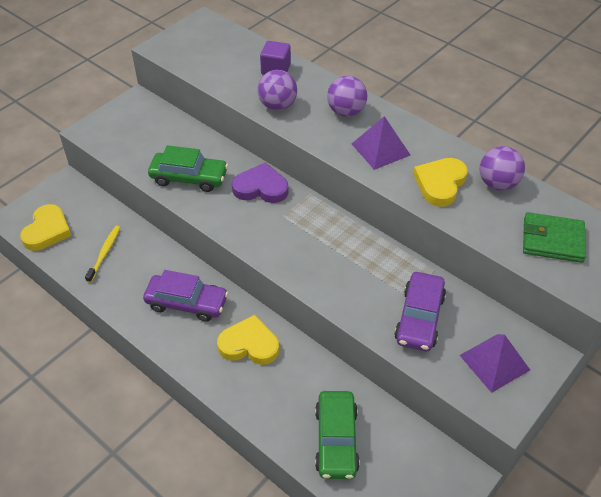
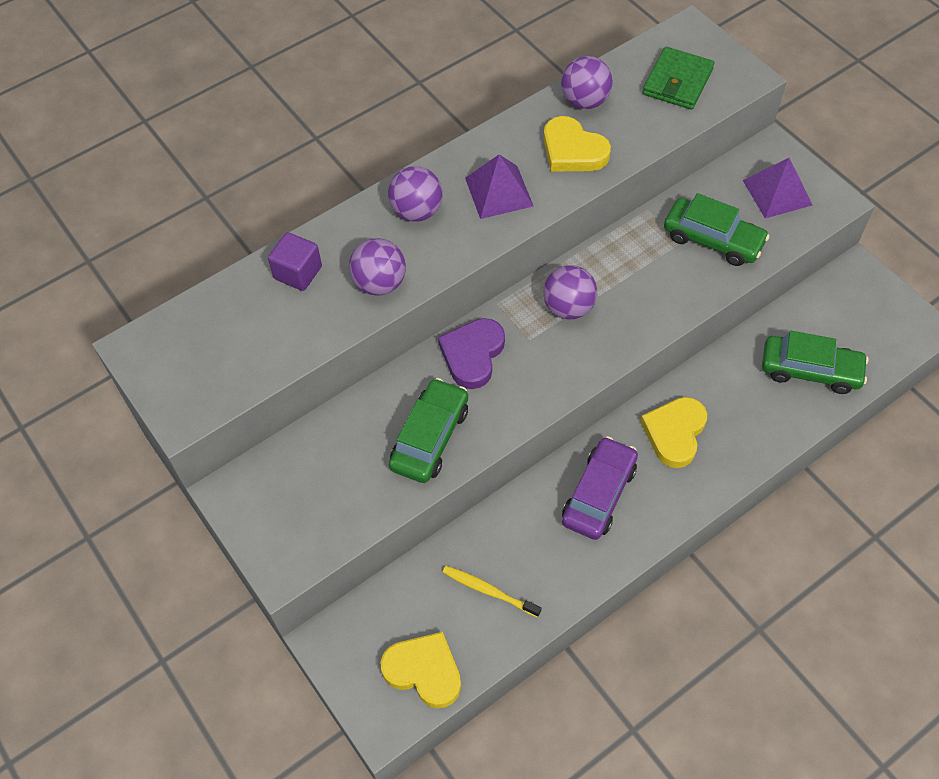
camera: 75 degrees left, 10 degrees up
(318, 233) = (568, 307): none -> purple ball
(419, 318) = (713, 239): purple car -> green car

